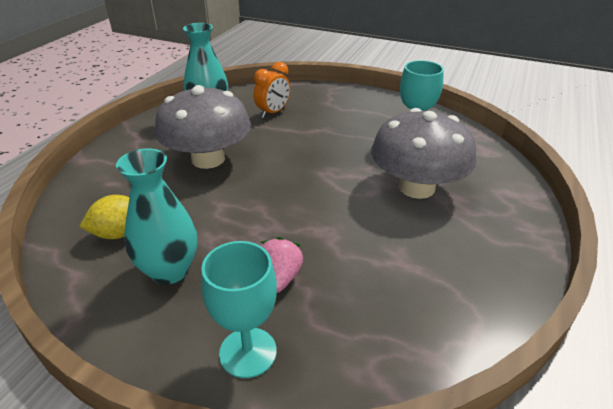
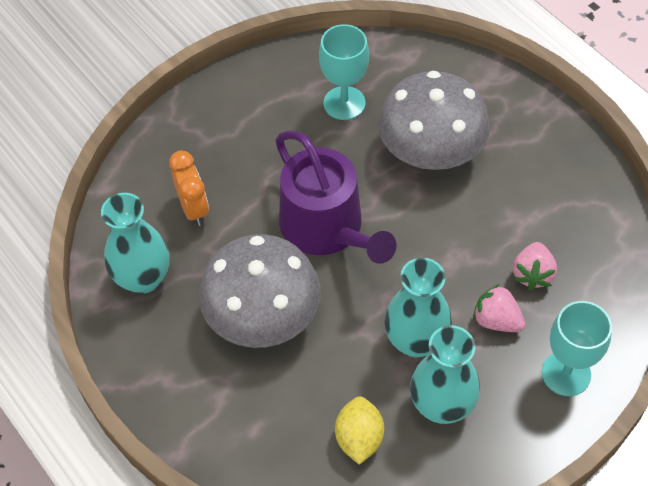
camera: 60 degrees left, 20 degrees up
(228, 235) = (416, 341): none -> turquoise vase
(300, 163) = (327, 228): none -> purple watering can
(348, 286) = (532, 274): none -> pink strawberry

